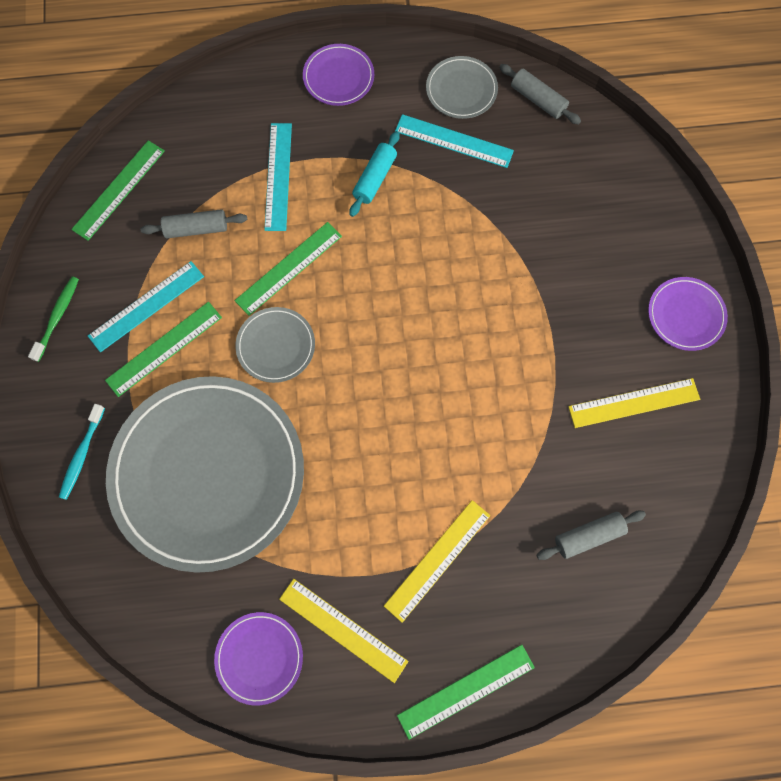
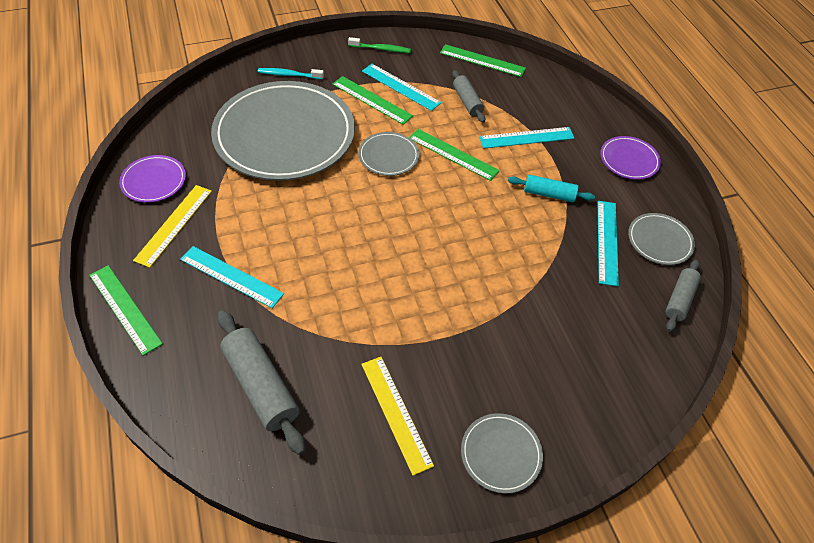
camera: 75 degrees right, 20 degrees down
(437, 560) = (231, 276): yellow ruler -> turquoise ruler
(588, 536) = (261, 386): grey rolling pin -> grey rolling pin, size x1.65
(685, 315) = (501, 454): purple plate -> grey plate

